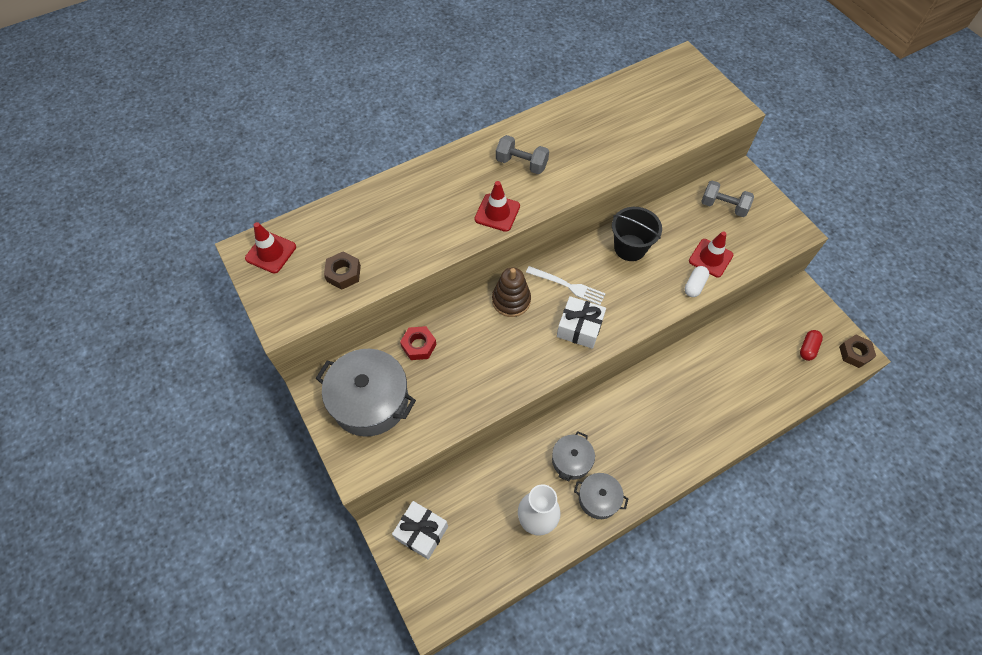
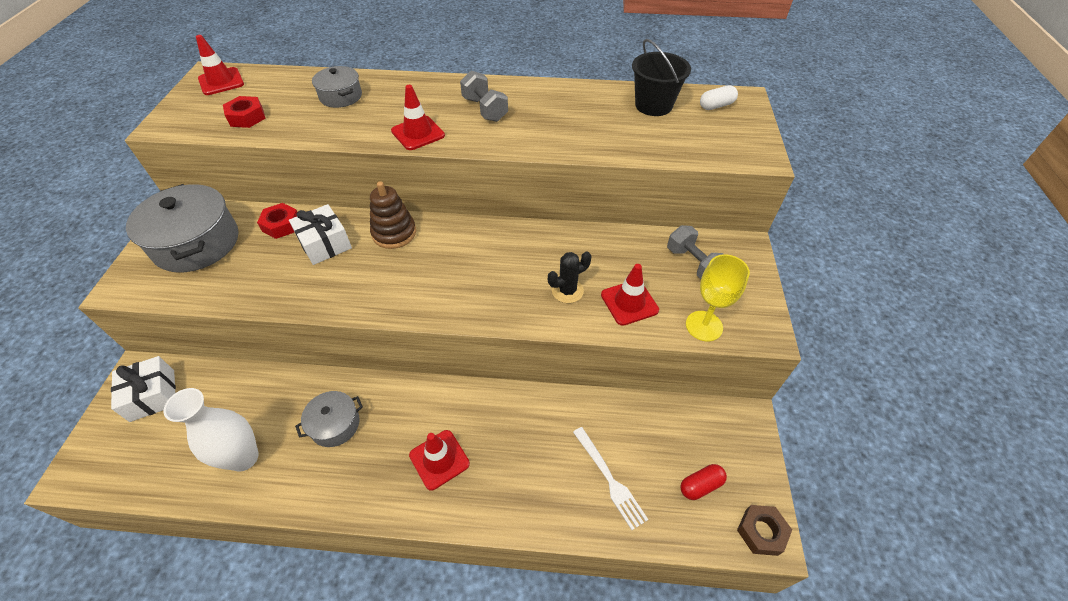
camera: 35 degrees right, 10 degrees down
(343, 273) = (247, 117): brown nut -> red nut
(568, 286) = (457, 249): white fork -> white fork (610, 480)
(579, 328) = (427, 289): white gift -> white gift (325, 244)
(598, 499) = (318, 480): grey pot -> grey pot (341, 96)
(630, 247) = (552, 249): black bucket -> black bucket (653, 105)
(657, 435) = (439, 459): none -> red traffic cone
(668, 273) = (567, 291): none -> black cactus
(694, 285) = (584, 318): white capsule -> white capsule (716, 106)
(764, 248) = (704, 326): none -> yellow goblet

